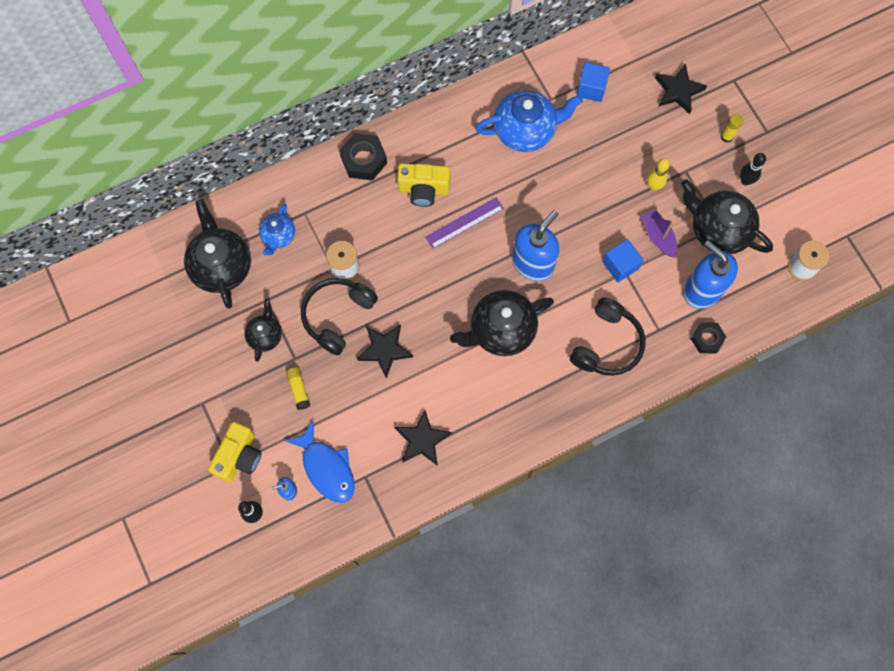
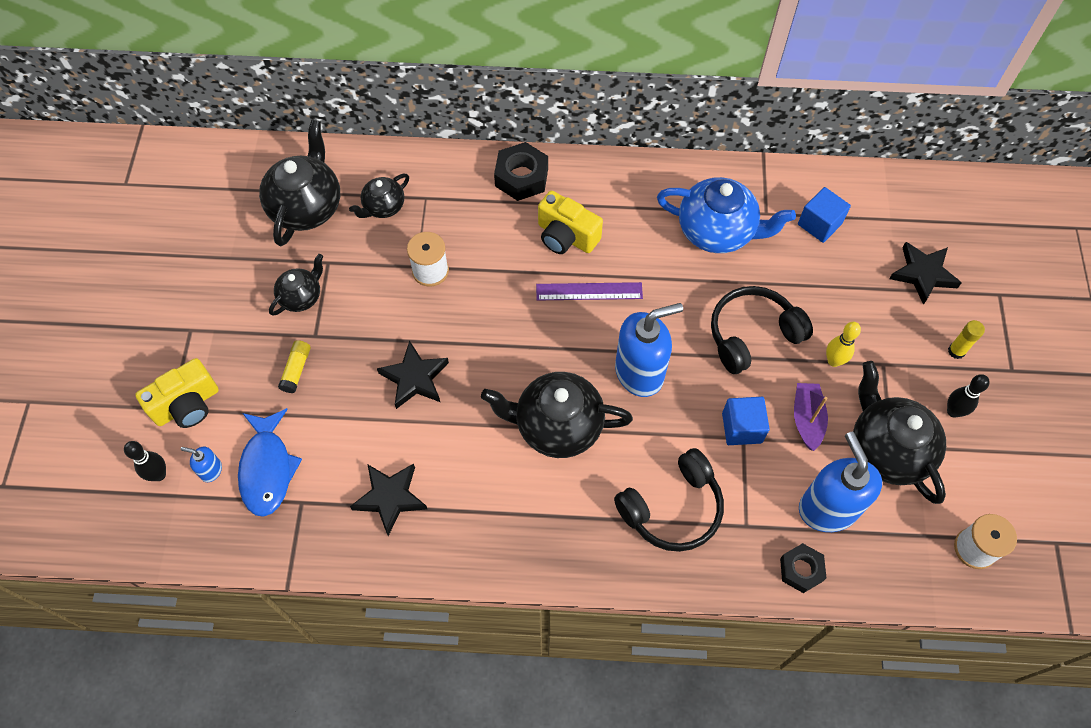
camera: 30 degrees right, 10 degrees down
(278, 236) = (383, 207): blue teapot -> black teapot
(337, 316) = (388, 316): black headphones -> black headphones (752, 334)

